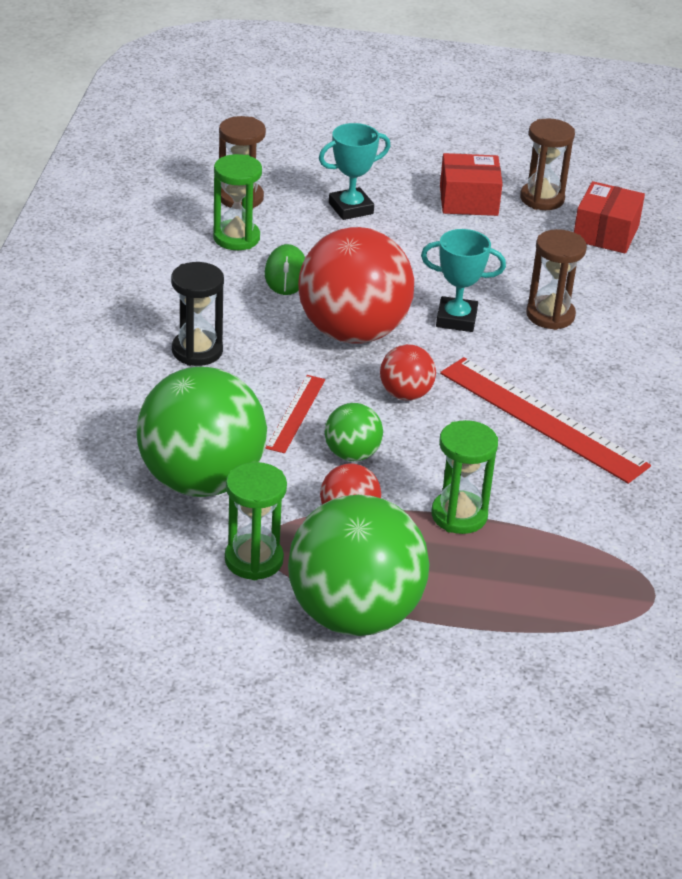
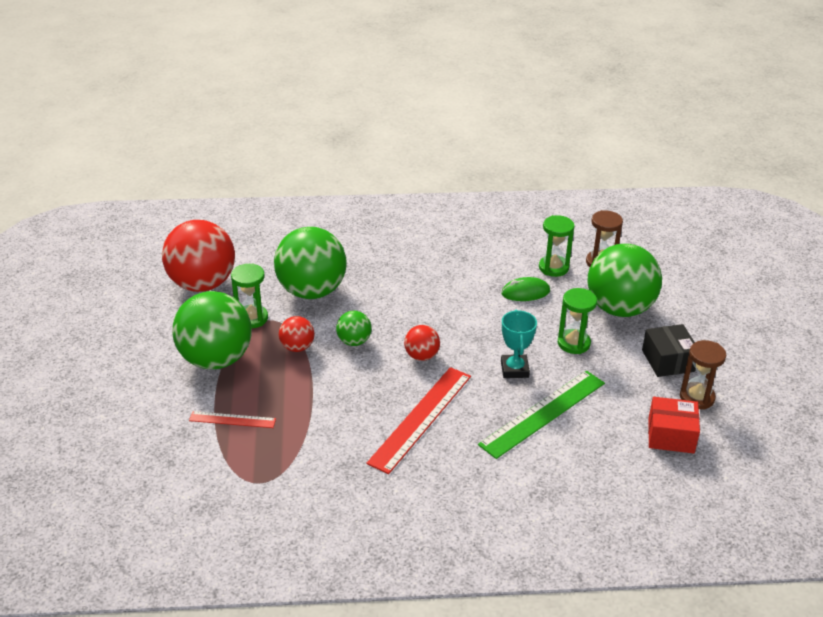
camera: 80 degrees right, 0 degrees up
(197, 351) = (428, 271): black hourglass -> none
(296, 413) = (384, 315): red ruler -> red ruler (232, 420)
(351, 208) = (619, 308): turquoise trophy -> green ball
(353, 332) = (476, 327): red ball -> red ball (202, 284)
(459, 515) = (311, 390): green hourglass -> green hourglass (573, 343)
(468, 200) = (668, 361): red box -> black box
(550, 315) = (543, 413): brown hourglass -> green ruler

